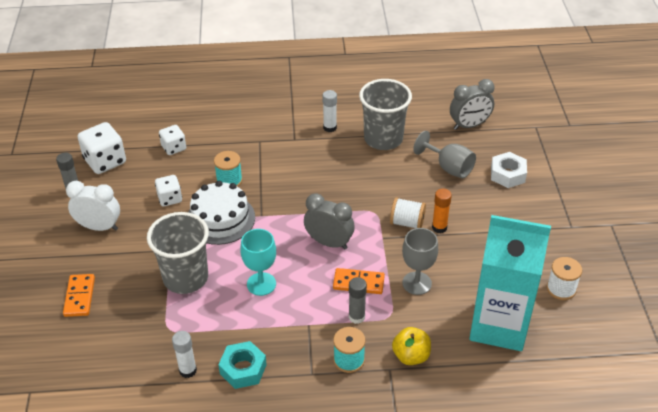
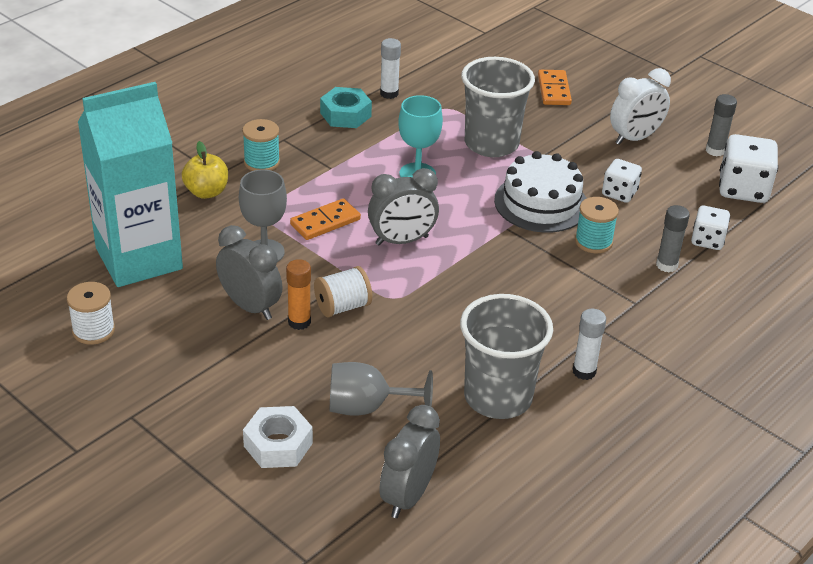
camera: 135 degrees right, 5 degrees down
(80, 297) = (554, 90): orange domino -> orange domino turned 45 degrees clockwise
(356, 317) = (293, 195): grey glue stick -> grey glue stick (666, 265)
(458, 252) = (250, 306): none -> grey clock

